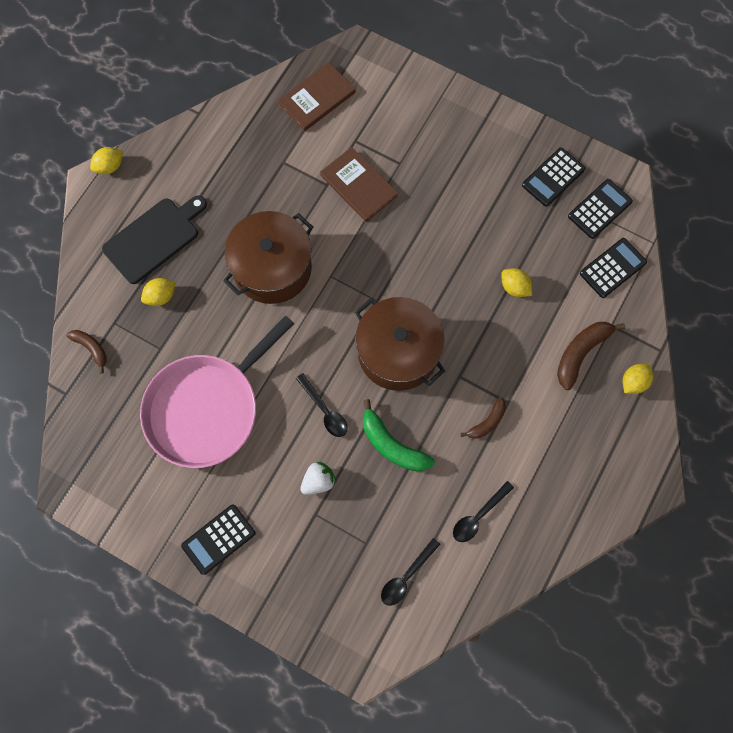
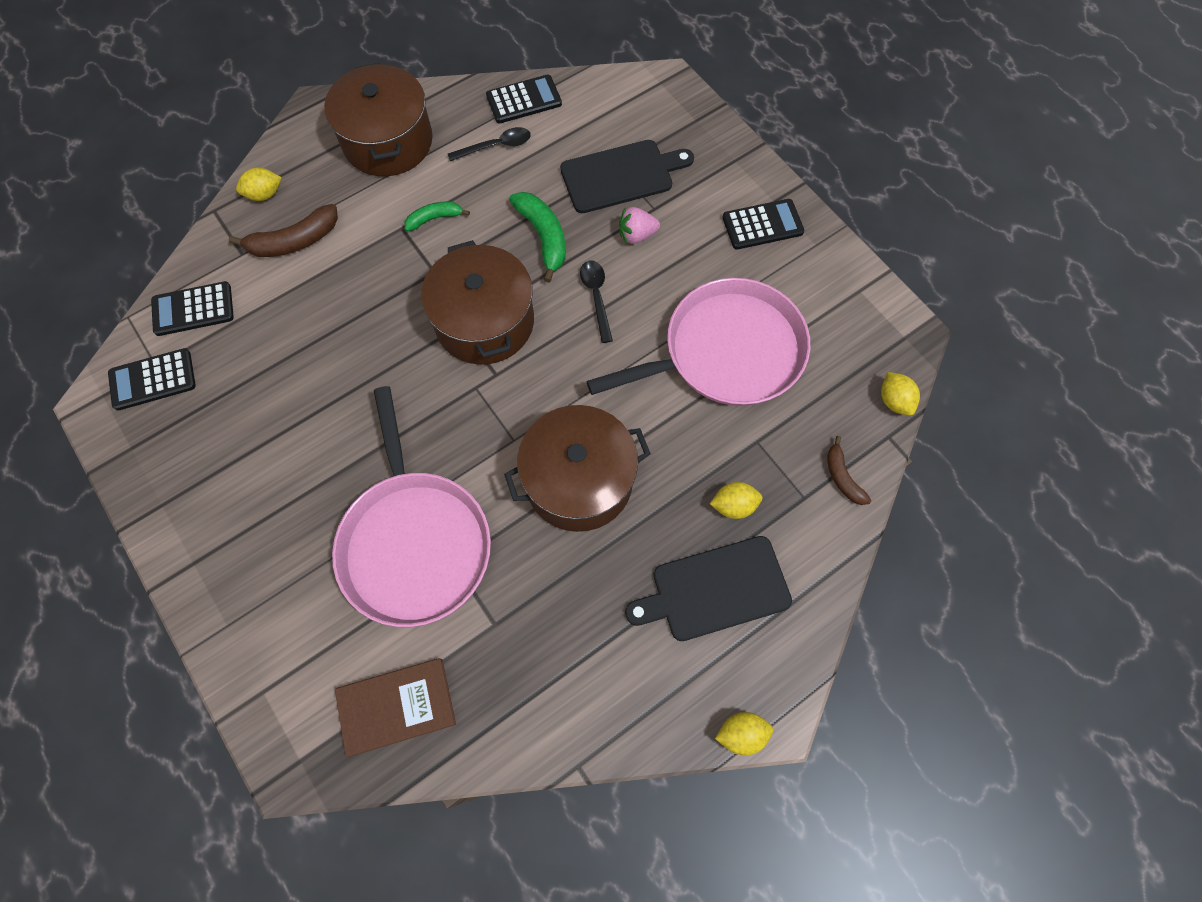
camera: 155 degrees left, 5 degrees down
(318, 481) = (637, 235): white strawberry -> pink strawberry
(357, 535) = (621, 176): none -> black cutting board
(358, 185) = (414, 542): brown book -> pink pan
(406, 576) = (592, 127): black spoon -> none
(487, 422) = (434, 218): brown banana -> green banana
(514, 287) = (313, 335): yellow lemon -> yellow lemon (894, 401)
(553, 177) = (174, 442): black calculator -> black calculator (524, 100)
(571, 478) = (388, 141): none -> brown pot

